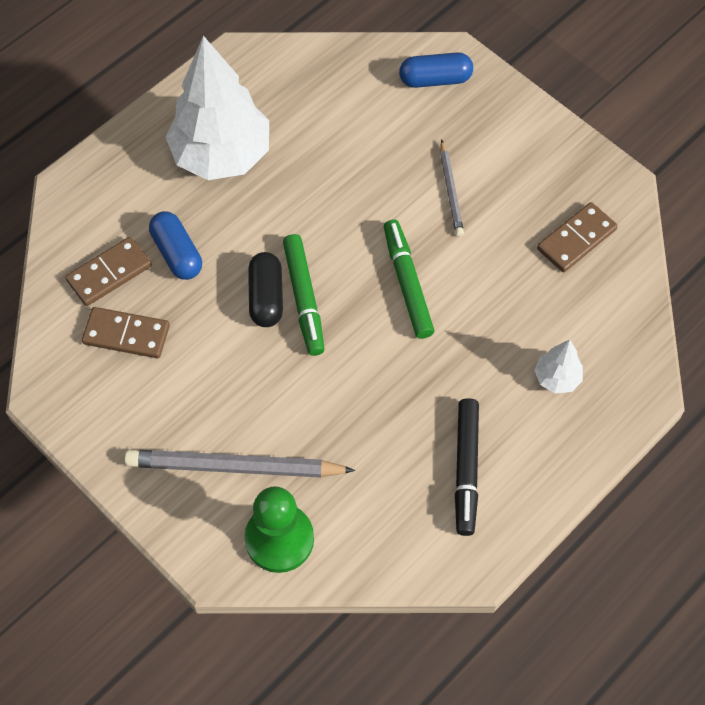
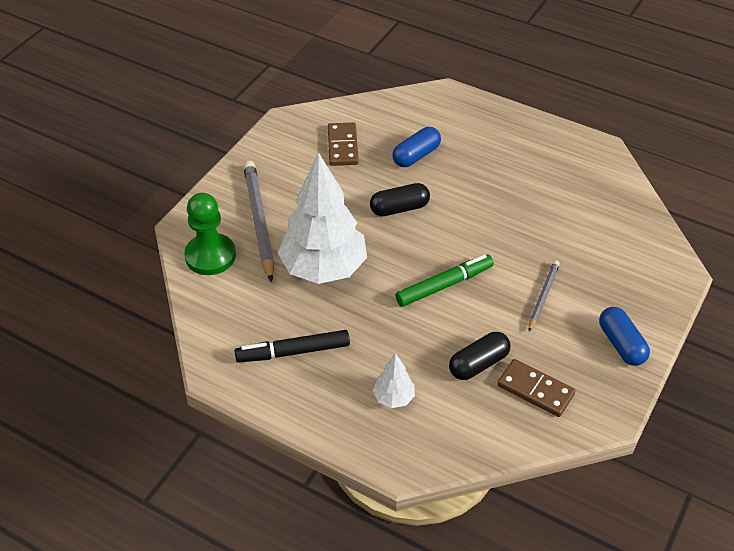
camera: 75 degrees right, 15 degrees down
(109, 273) = (386, 127): brown domino -> none
(221, 155) = (509, 159): white tree -> white tree (324, 268)
(304, 299) = (406, 229): green marker -> none
(435, 79) = (648, 266): blue capsule -> blue capsule (621, 344)
(451, 191) = (543, 296): grey pencil -> grey pencil turned 135 degrees clockwise
(529, 282) = (478, 364): none -> black capsule

